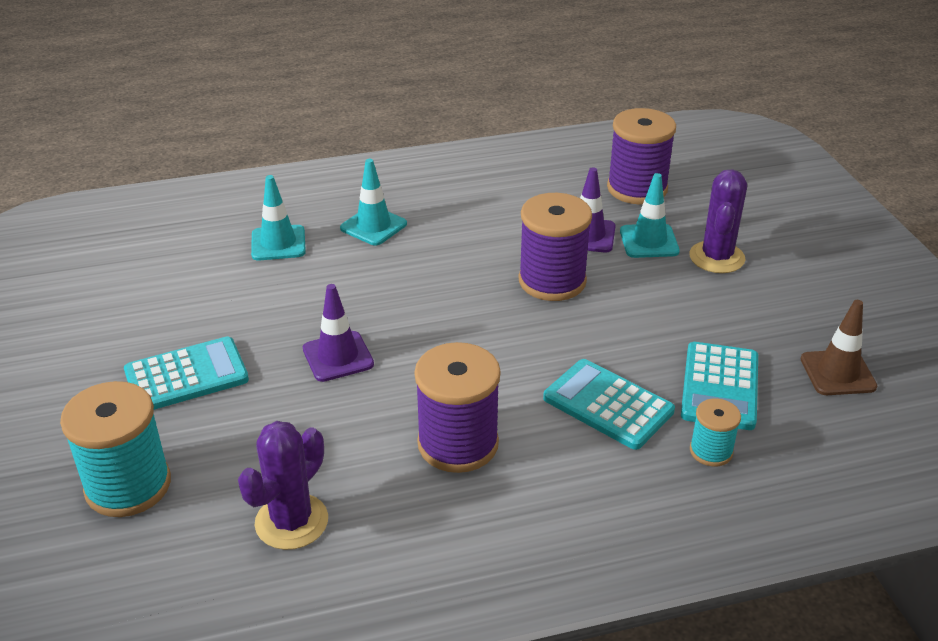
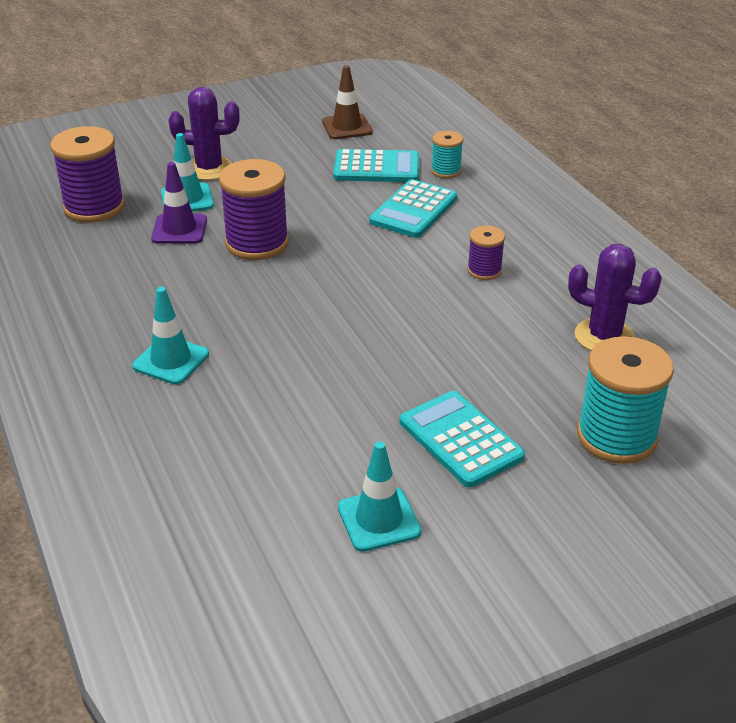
camera: 100 degrees left, 0 degrees up
(278, 243) = (212, 426): turquoise traffic cone -> turquoise traffic cone (379, 519)
(338, 357) = (400, 347): purple traffic cone -> none
(458, 444) = (484, 270): purple spool -> purple spool, size x0.53

